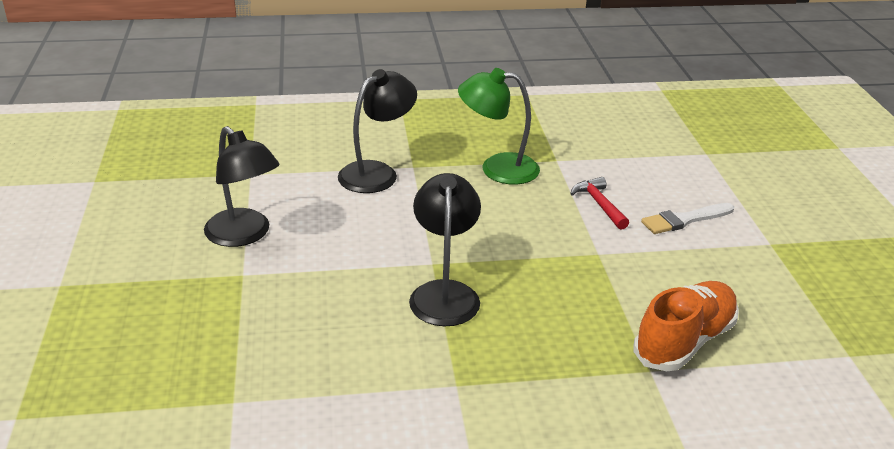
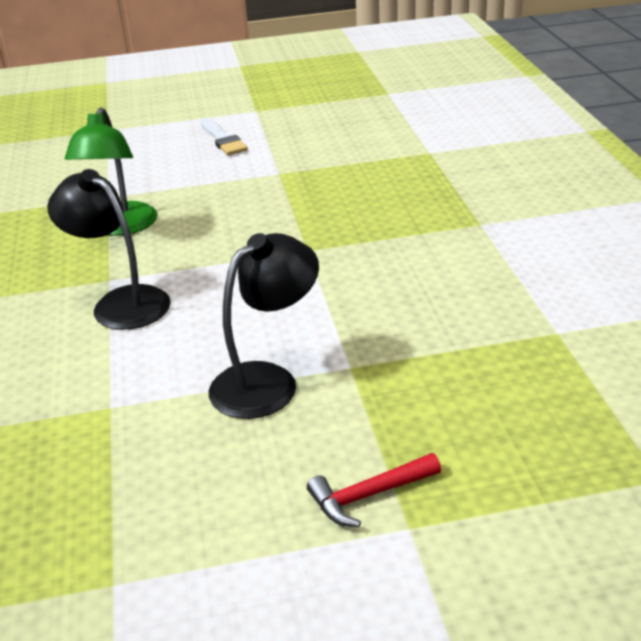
camera: 90 degrees left, 0 degrees up
(444, 293) = (355, 239): black lamp -> none
(599, 204) = (196, 174): red hammer -> red hammer (368, 496)
(684, 341) = (391, 141): orange shoe -> none

